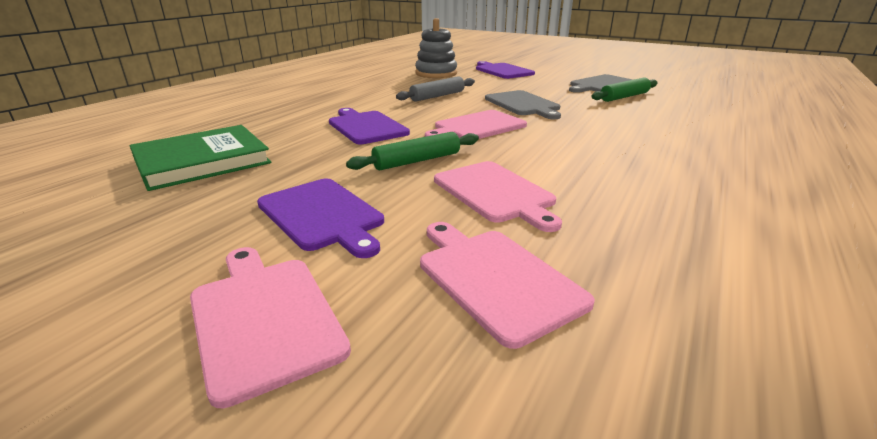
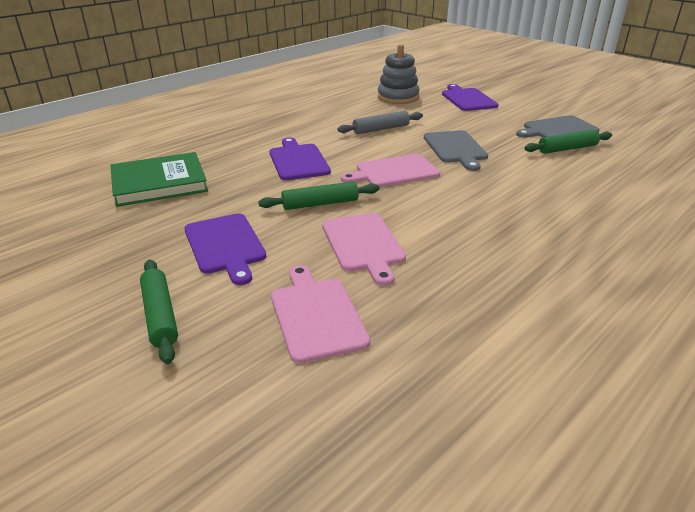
camera: 15 degrees right, 5 degrees up
(264, 317) = (160, 315): pink cutting board -> green rolling pin

